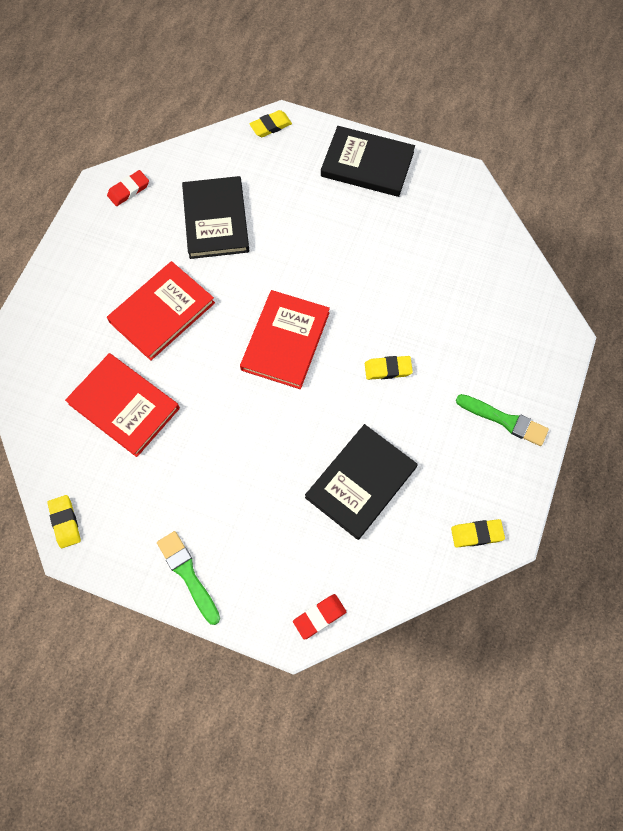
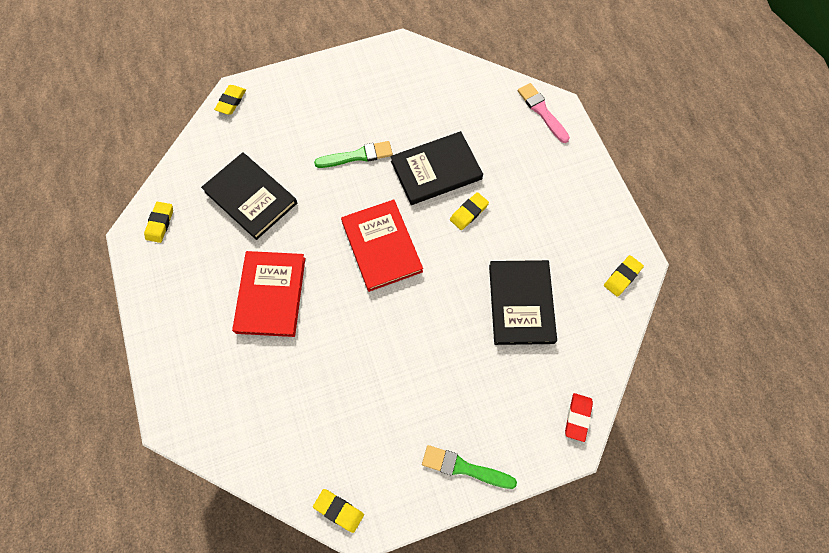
camera: 40 degrees left, 0 degrees up
(124, 406) = (305, 386): red book -> none
(128, 190) = (160, 223): red eraser -> yellow eraser
(367, 164) = (327, 82): black book -> black book (436, 170)
(505, 420) = (572, 189): green brush -> green brush (357, 156)
(544, 328) = (542, 111): none -> pink brush

